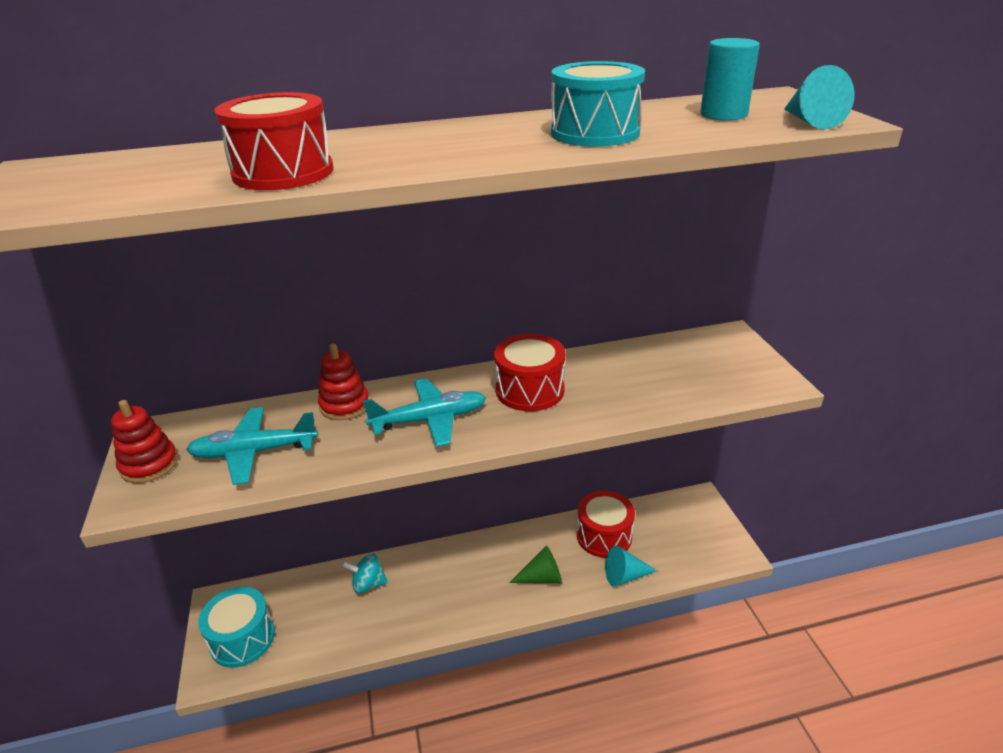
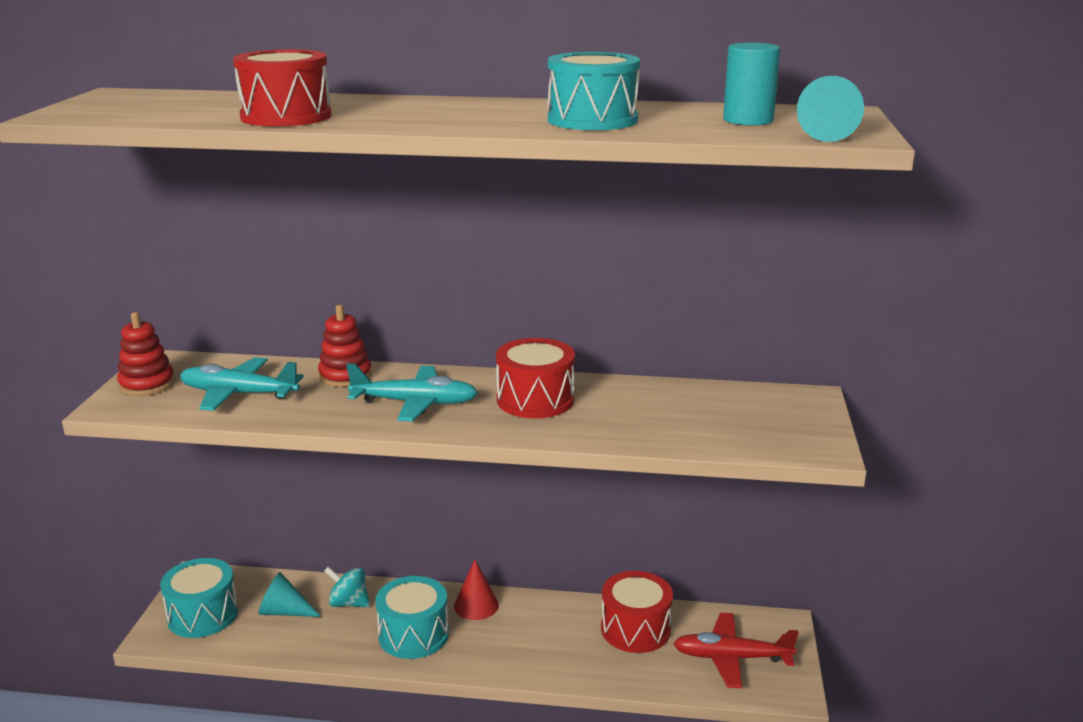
camera: 20 degrees right, 10 degrees down
(438, 597) = (413, 635): none -> turquoise drum
(473, 553) = (476, 605): none -> red cone
(542, 577) = (536, 648): green cone -> none
(625, 576) = (634, 674): turquoise cone -> turquoise cone (284, 611)
(683, 539) = (731, 658): none -> red plane

